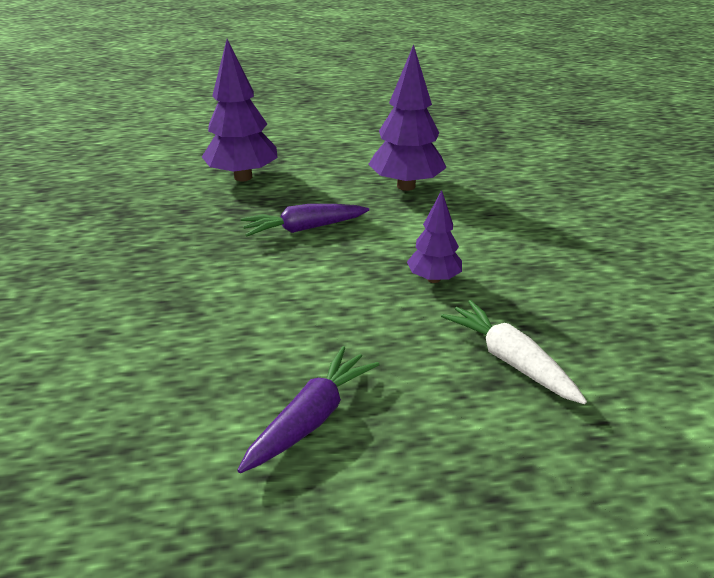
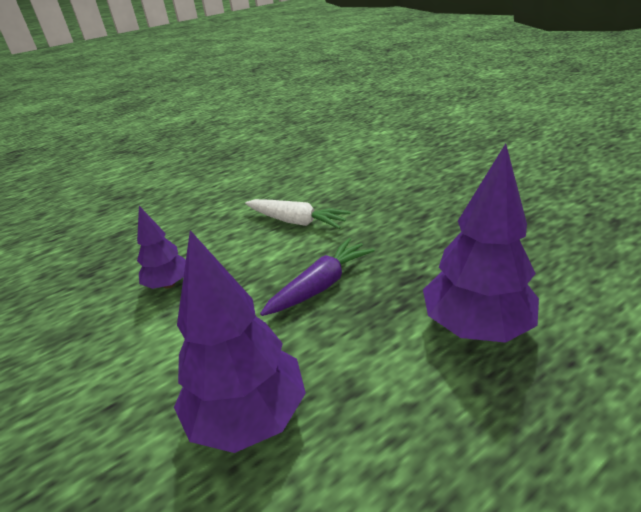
camera: 155 degrees right, 0 degrees up
(311, 418) = (214, 189): purple carrot -> none
(510, 360) = (104, 249): white carrot -> white carrot (296, 221)

